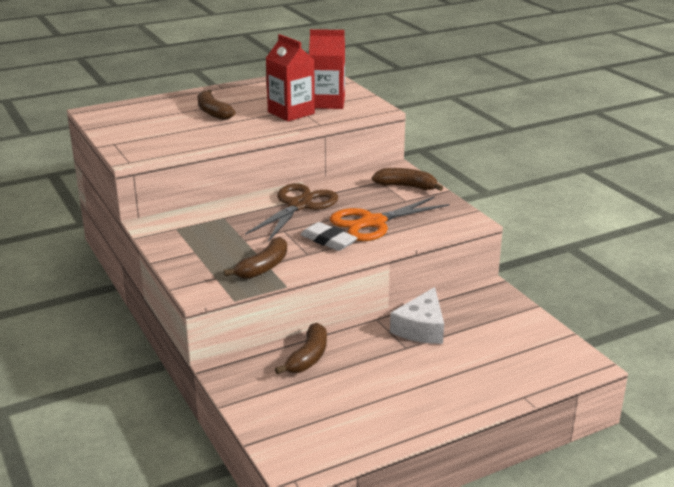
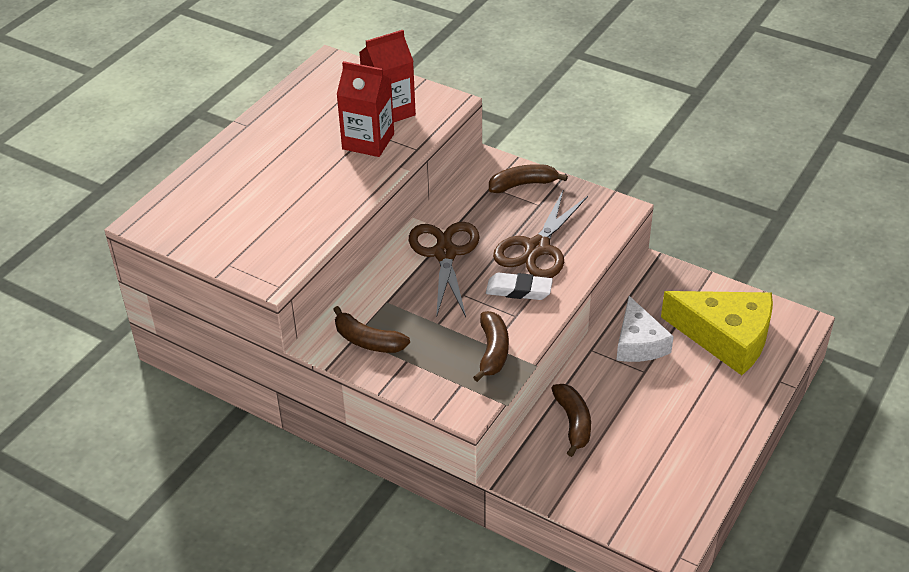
camera: 30 degrees left, 15 degrees up
(213, 112) = (283, 172): brown banana -> brown banana (368, 341)
(373, 222) = (537, 248): orange scissors -> brown scissors
(504, 350) = (726, 337): none -> yellow cheese

